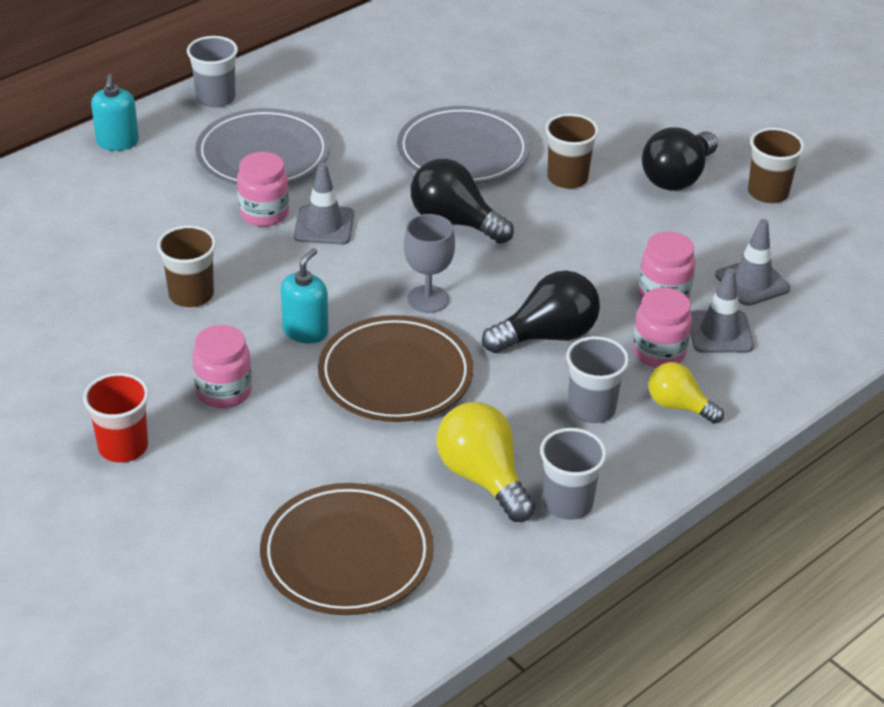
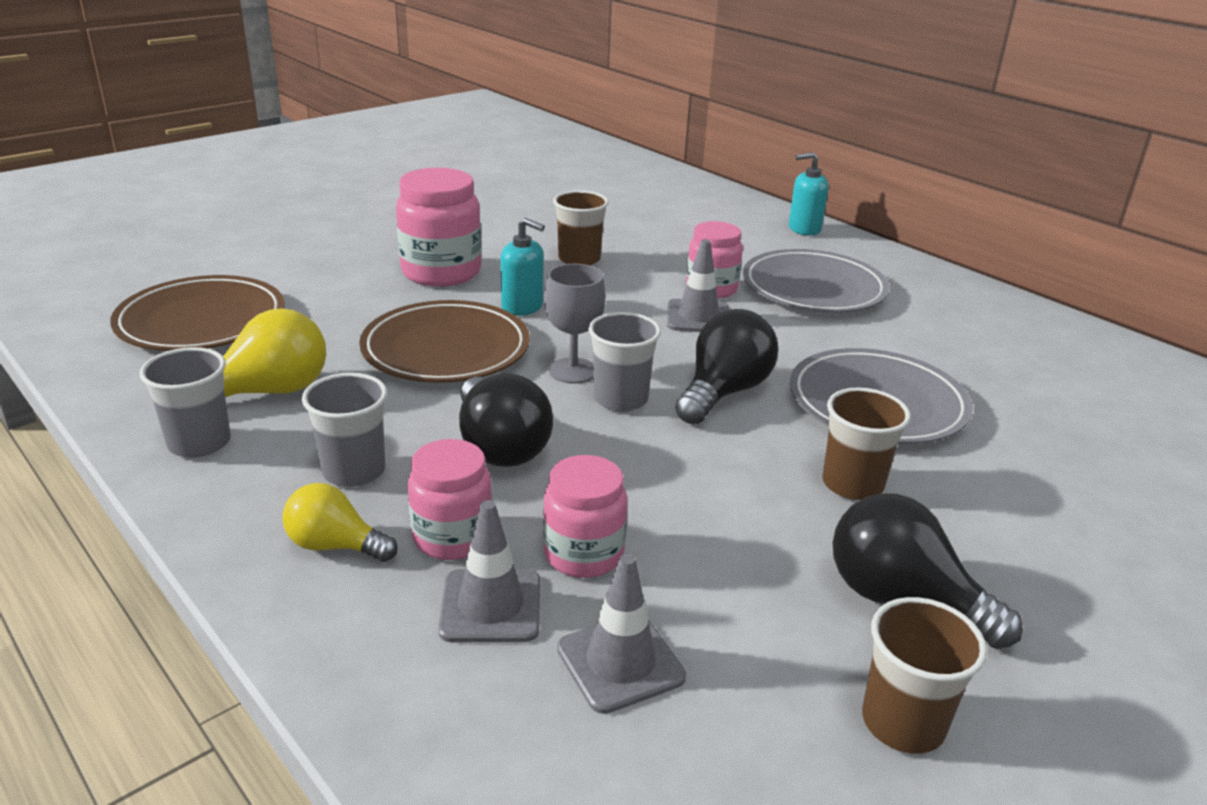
camera: 90 degrees right, 10 degrees down
(123, 447) = (383, 238): red cup -> none
(216, 98) = (904, 267): grey cup -> grey cup (620, 399)
(224, 391) = (441, 272): pink jar -> pink jar, size x1.54
(678, 406) = (335, 546): yellow light bulb -> yellow light bulb turned 105 degrees counterclockwise

